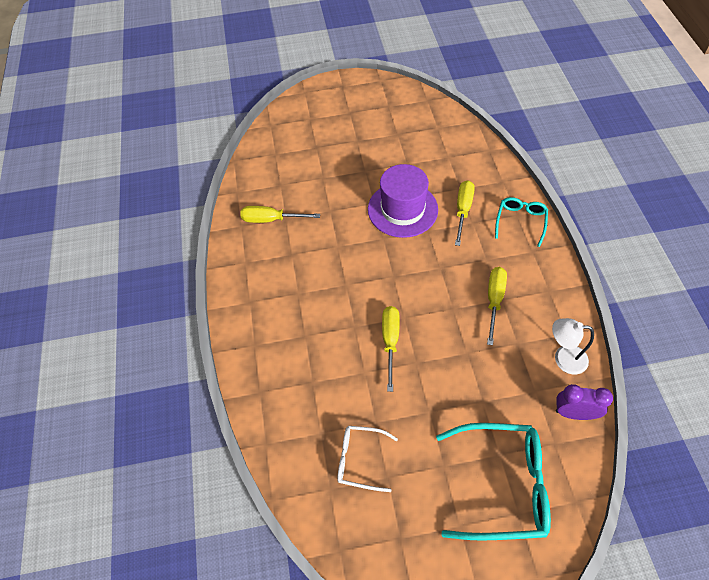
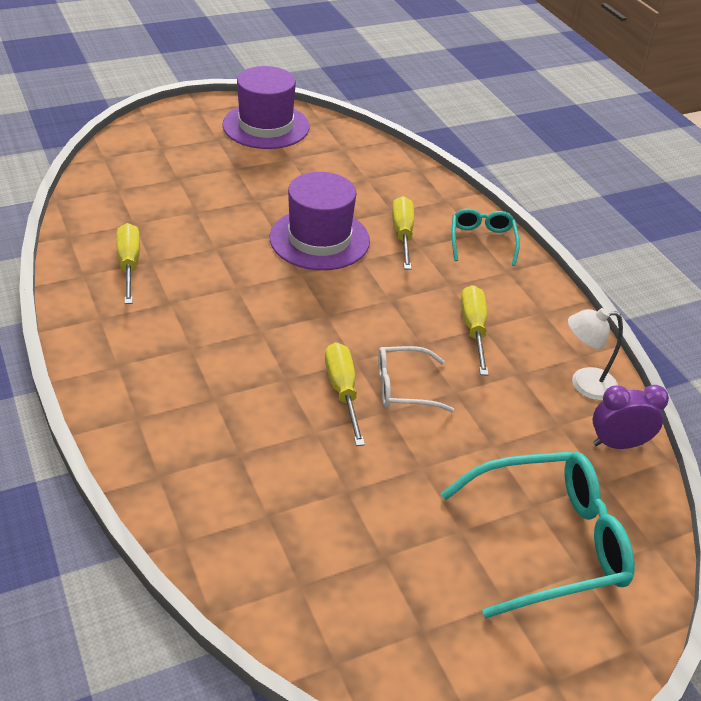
camera: 20 degrees left, 15 degrees down
(271, 219) = (129, 264): yellow screwdriver -> yellow screwdriver turned 90 degrees clockwise
(360, 460) = (336, 541): white glasses -> white glasses (403, 387)
(386, 103) = (266, 126): none -> purple hat

